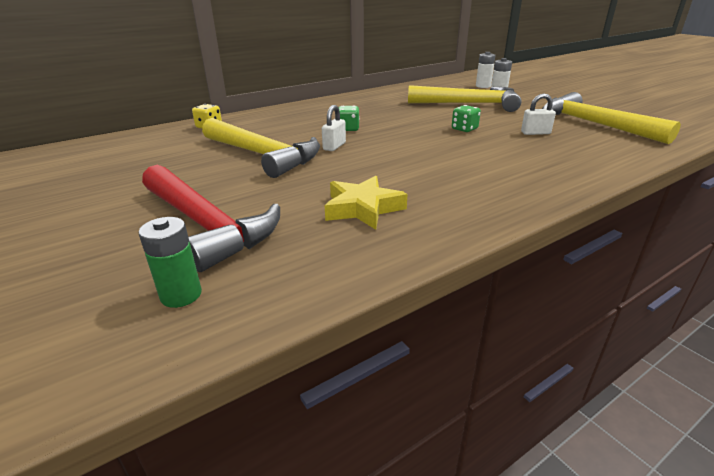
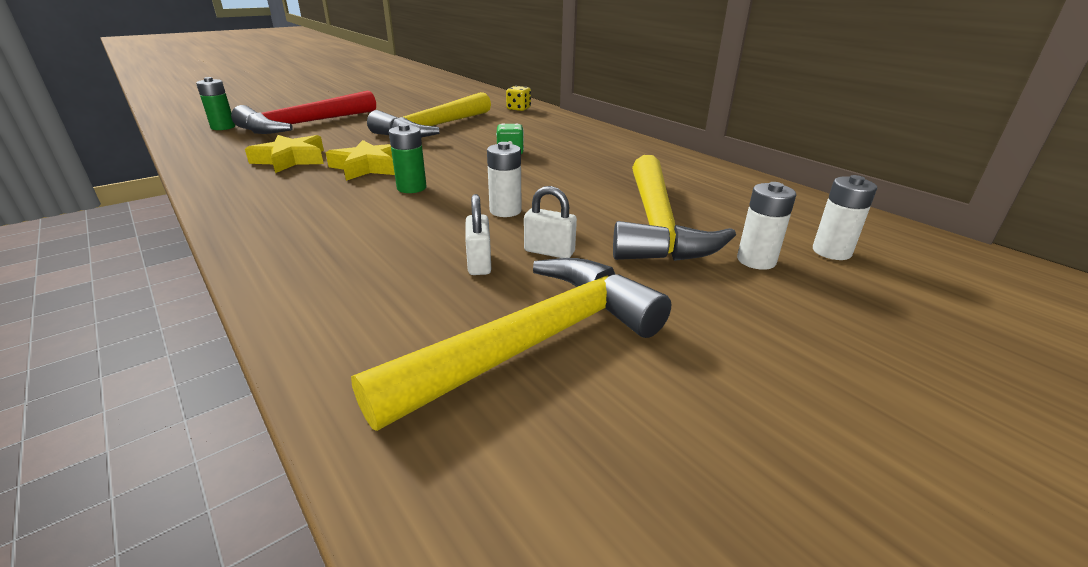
camera: 85 degrees right, 0 degrees up
(334, 146) = (449, 148): white padlock -> white padlock (549, 251)
(385, 171) = (368, 167): none -> yellow star
(433, 153) = (411, 188): none -> green battery
(464, 129) = (505, 211): green dice -> white battery

